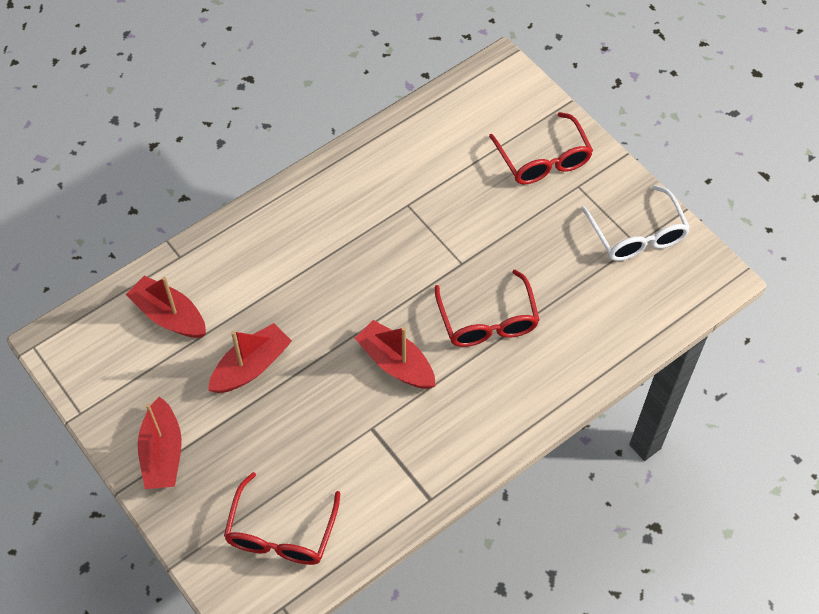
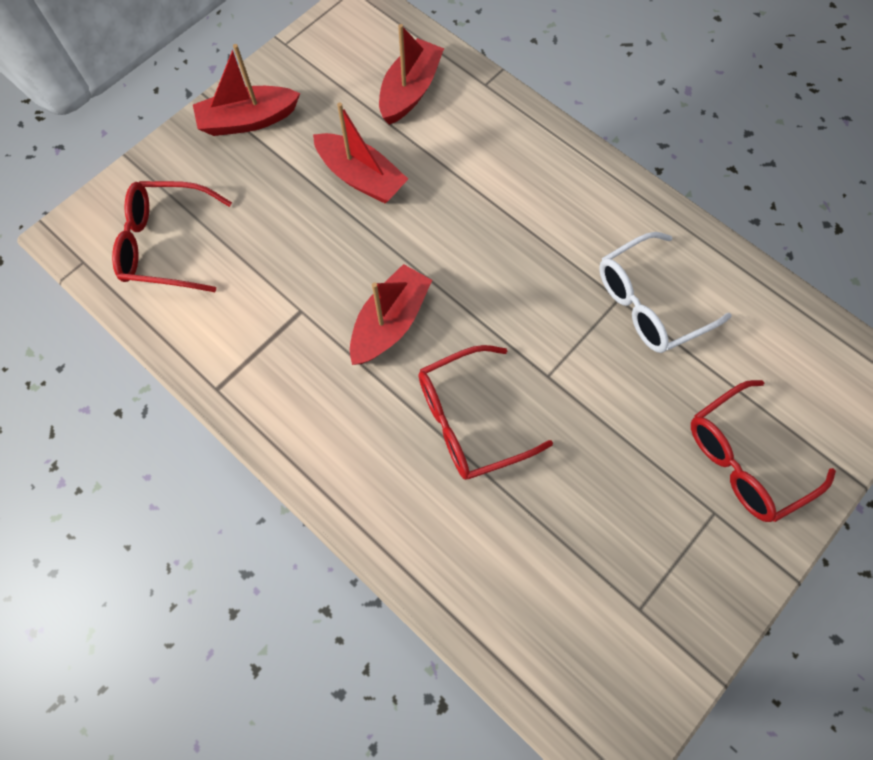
camera: 80 degrees right, 10 degrees up
(637, 235) = (655, 609): white glasses -> white glasses (648, 303)

